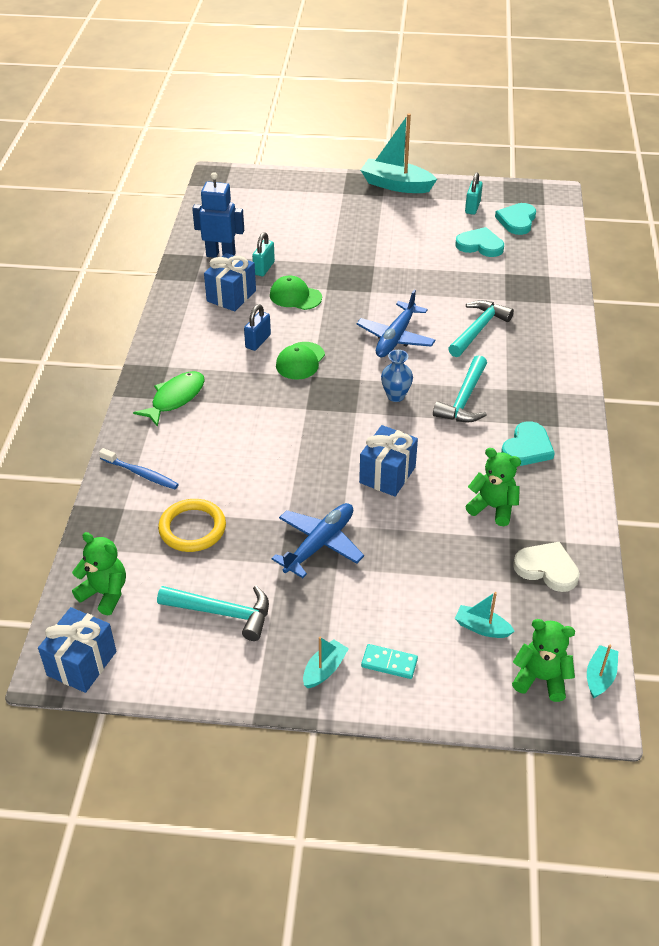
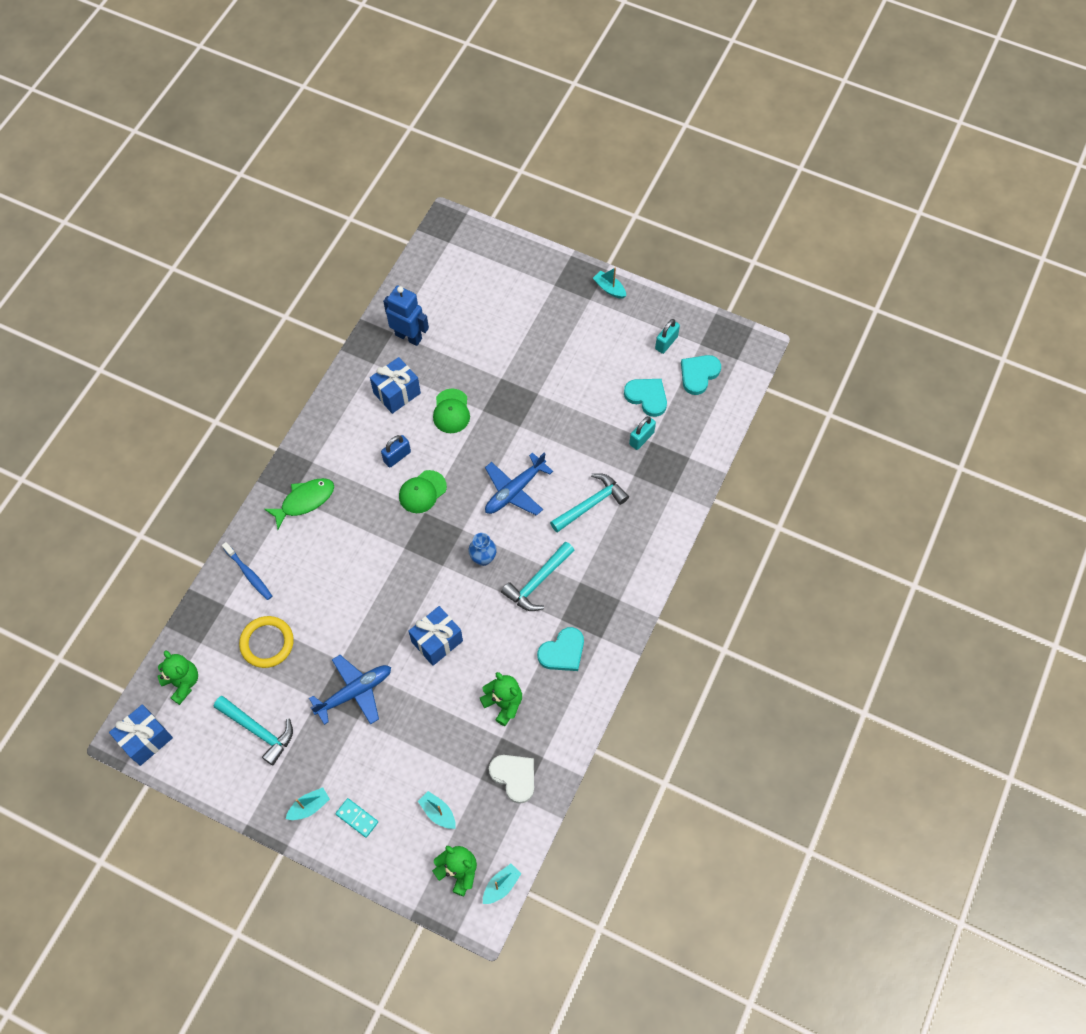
camera: 20 degrees right, 20 degrees up
(264, 268) = (439, 366): turquoise padlock -> turquoise padlock (641, 438)
(295, 296) = (451, 411): green cap -> green cap turned 135 degrees counterclockwise
(396, 185) = (609, 288): turquoise boat -> turquoise boat, size x0.51

